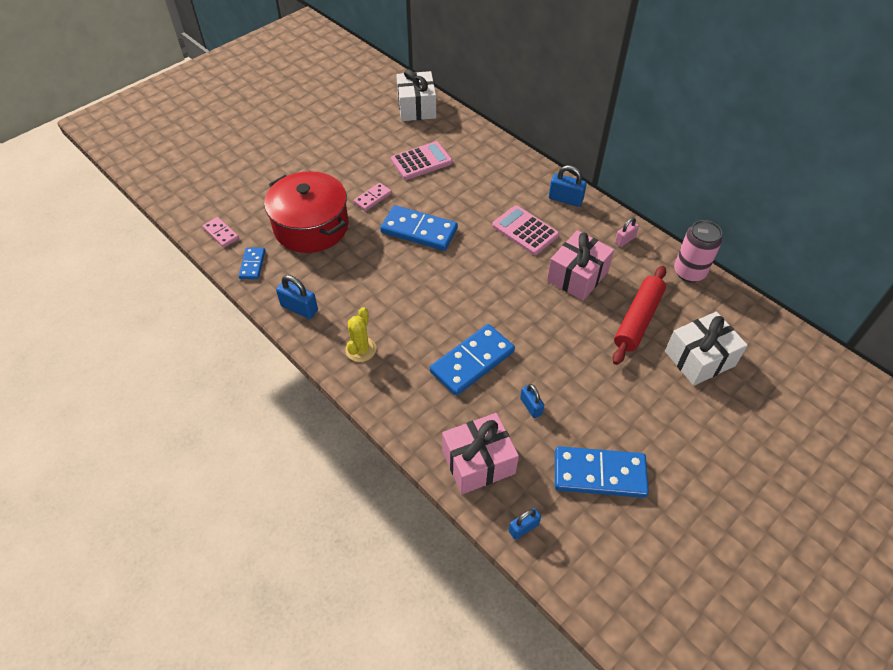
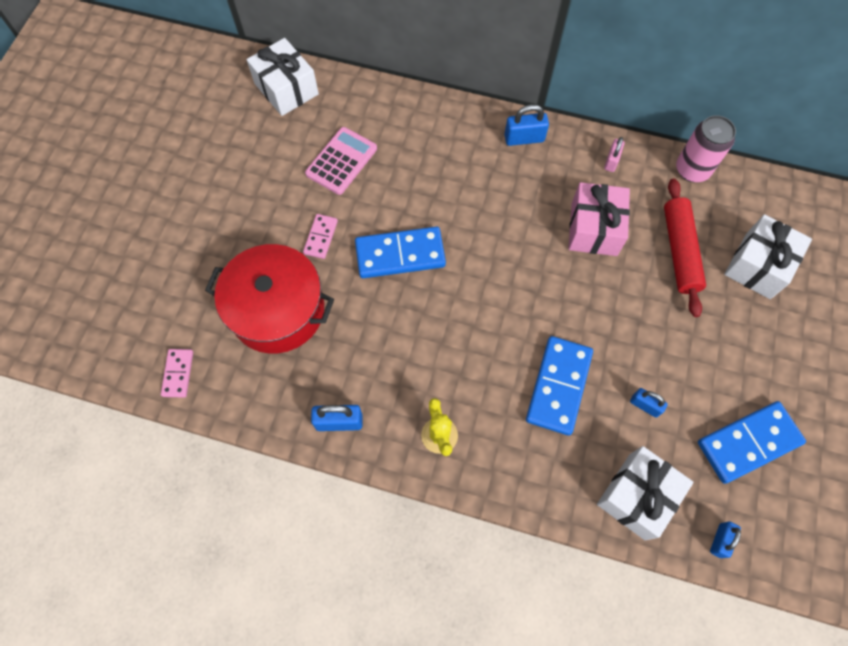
camera: 30 degrees left, 15 degrees up
(221, 233) = (178, 373): pink domino -> pink domino turned 75 degrees clockwise
(252, 264) = (246, 395): blue domino -> none
(478, 462) = (637, 496): pink gift -> white gift
(525, 231) = (509, 199): pink calculator -> none

